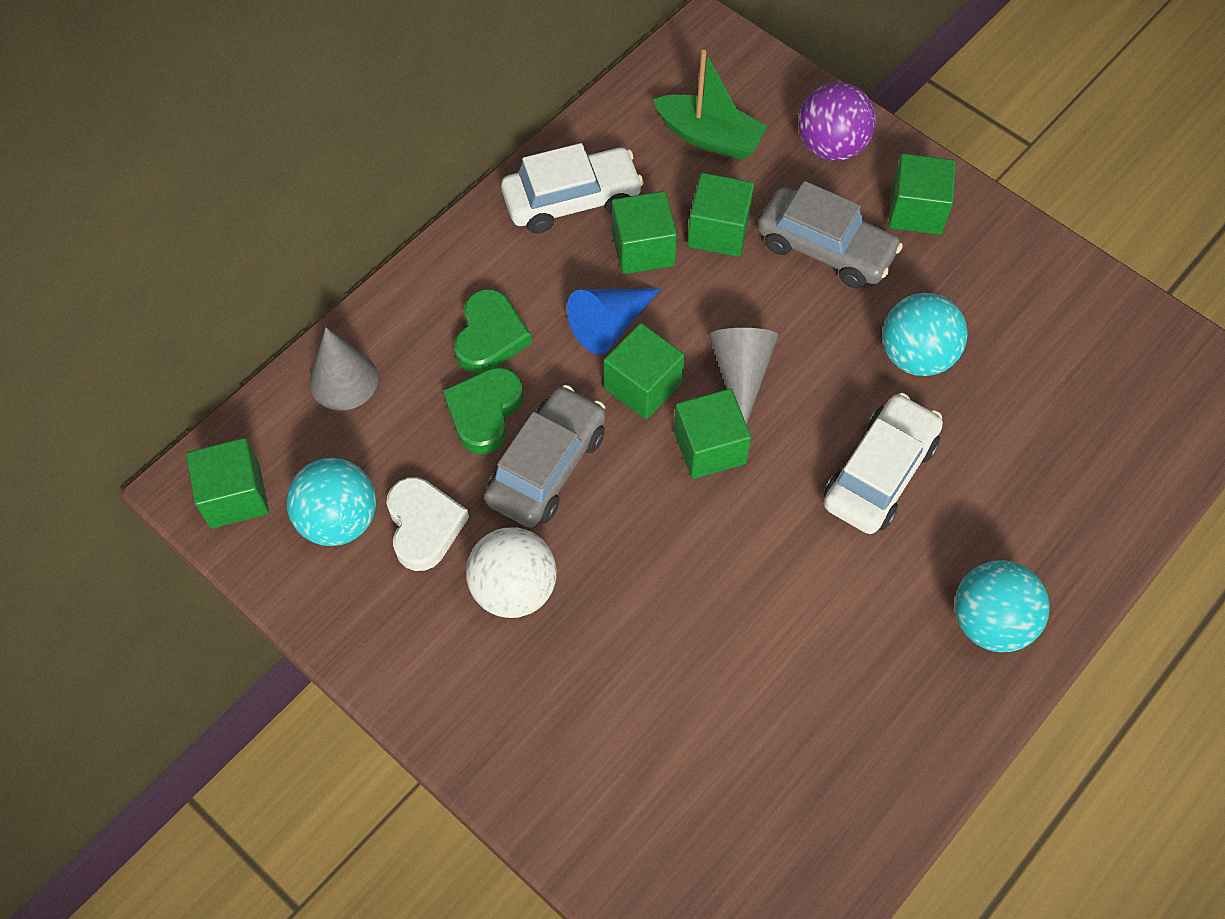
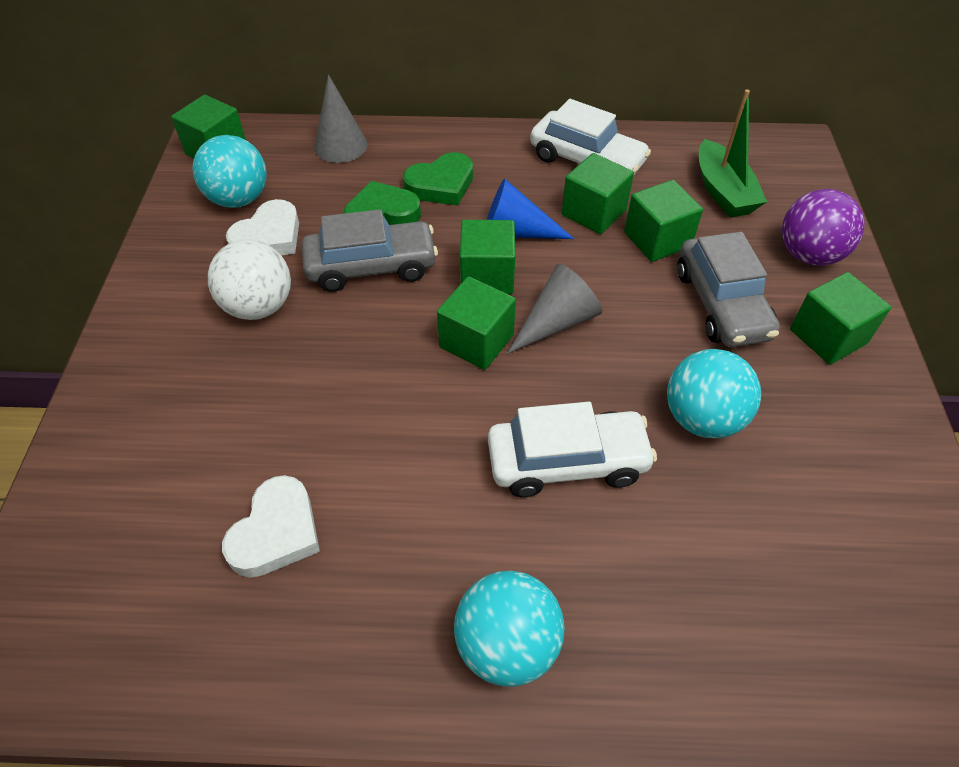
camera: 50 degrees right, 10 degrees down
(778, 716) = (276, 532): none -> white heart

